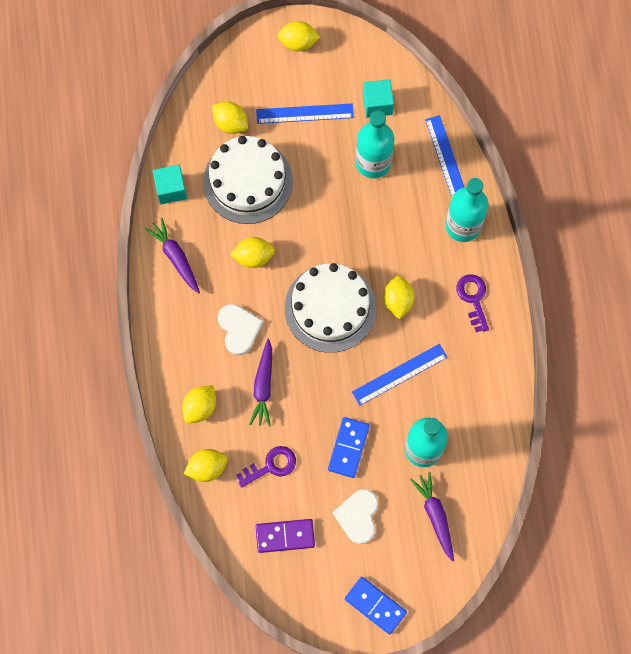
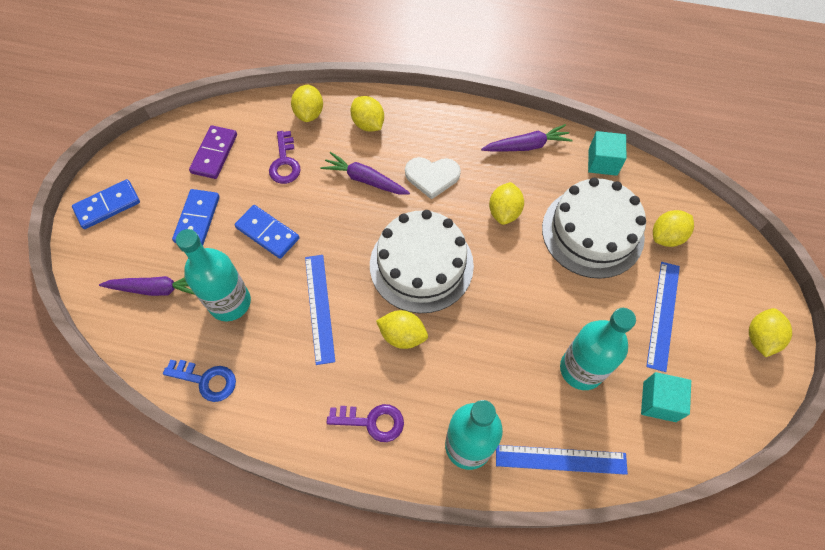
camera: 110 degrees right, 10 degrees down
(358, 516) = (197, 219): white heart -> blue domino
(492, 435) = (206, 380): none -> blue key

